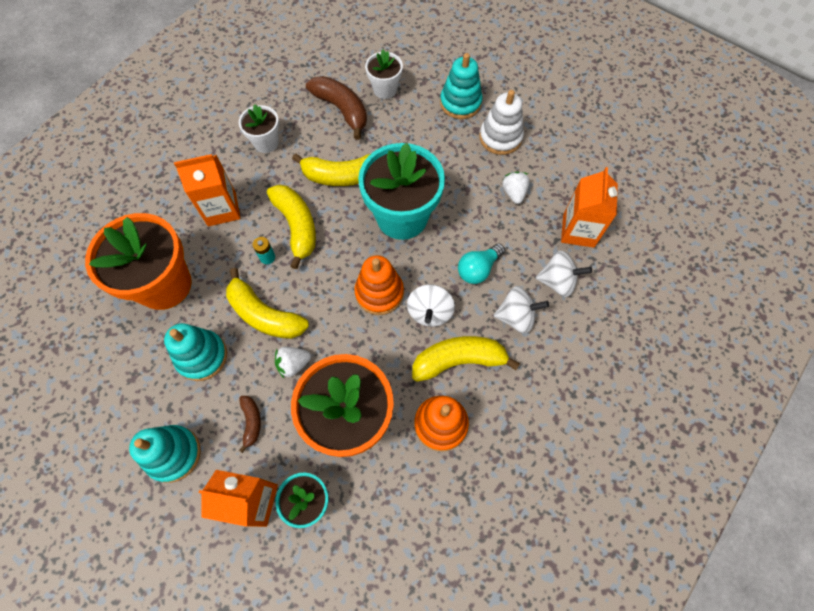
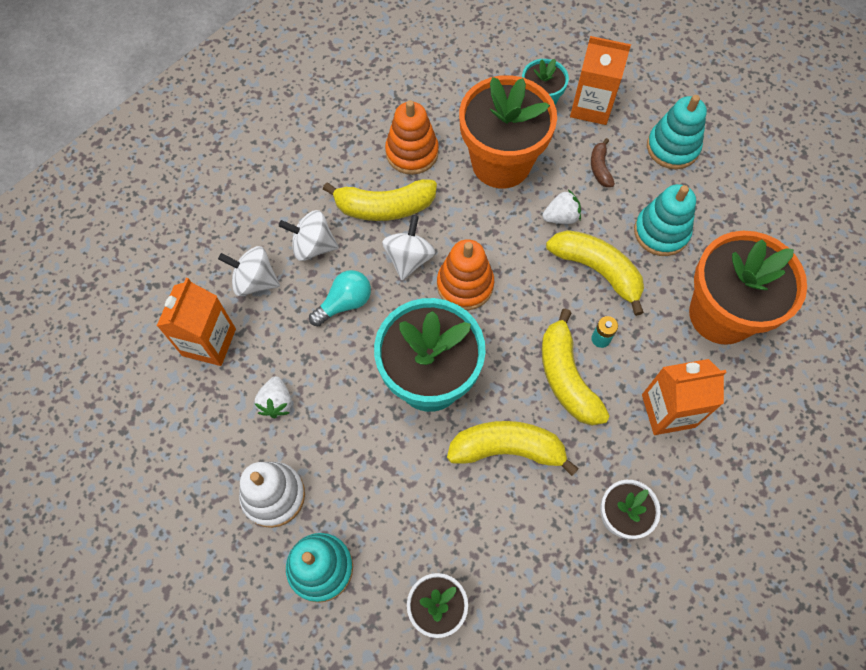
camera: 175 degrees left, 0 degrees up
(342, 110) = (507, 570): brown banana -> none

